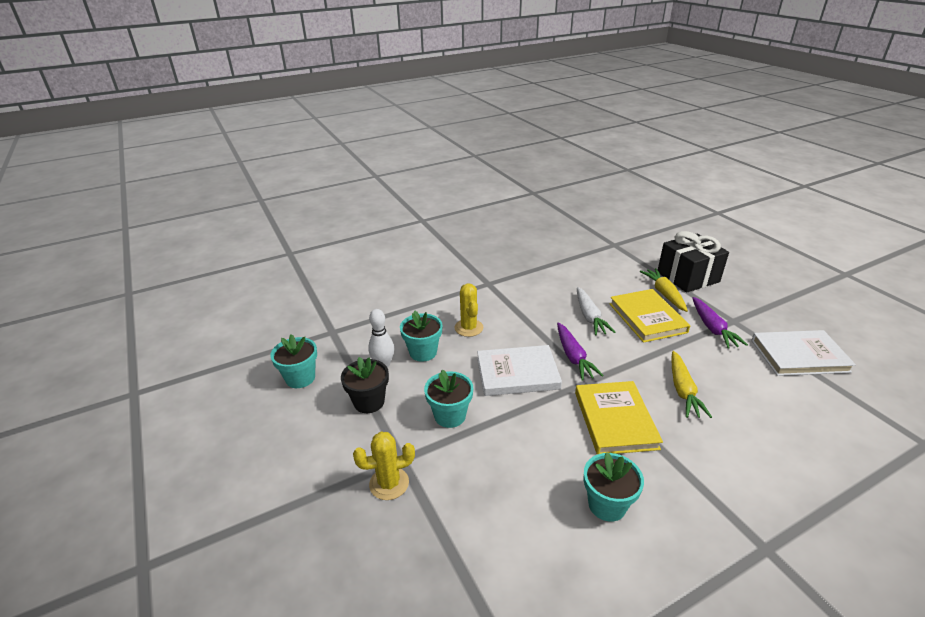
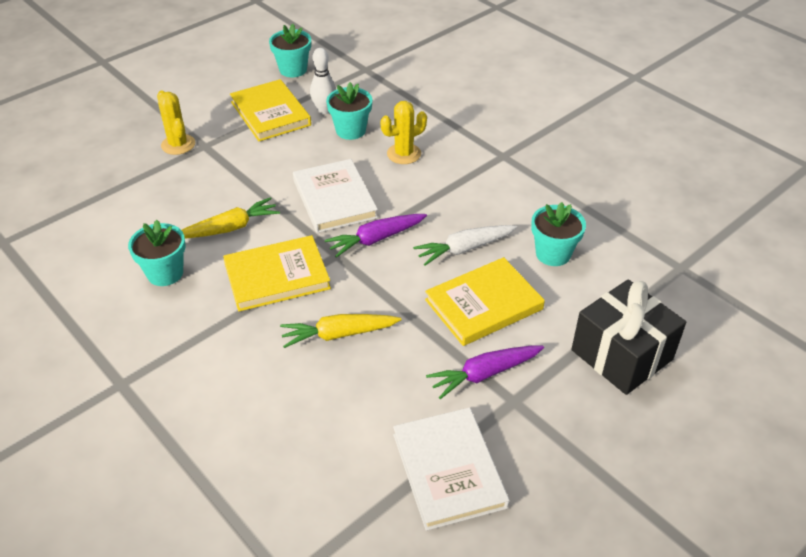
camera: 75 degrees right, 10 degrees up
(369, 402) = (270, 113): black flower pot -> yellow book
(450, 416) = (262, 163): turquoise flower pot -> turquoise flower pot (553, 254)
(664, 294) = (555, 324): yellow carrot -> yellow carrot (230, 228)

